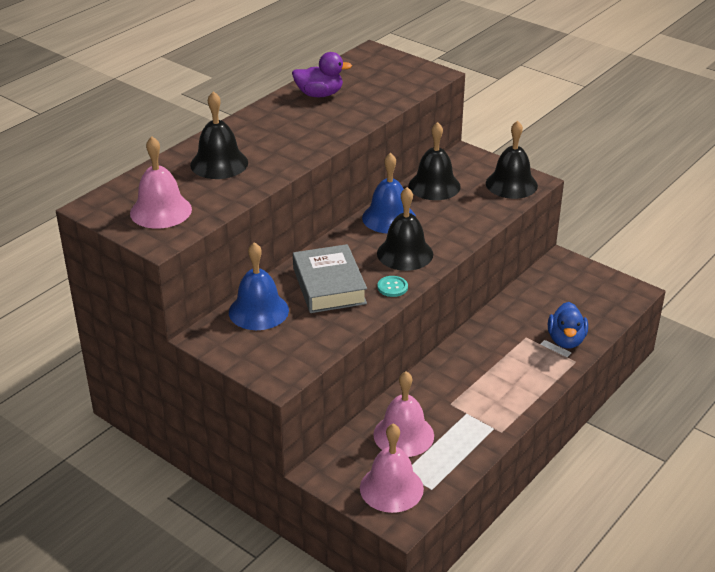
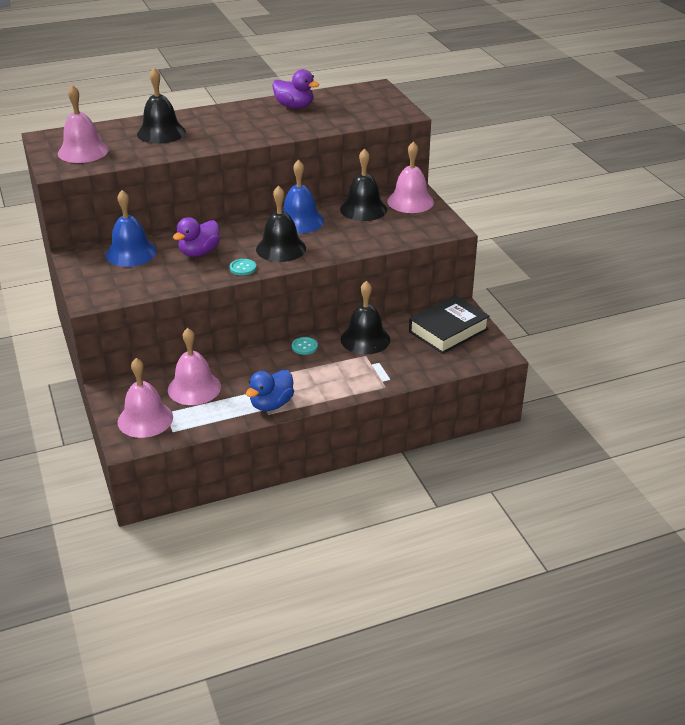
camera: 30 degrees right, 0 degrees up
(329, 285) = (199, 252): grey book -> purple duck
(461, 349) = (304, 346): none -> turquoise button
(468, 164) = (410, 201): none -> pink bell
(511, 184) = (427, 225): black bell -> black bell (365, 339)
(566, 340) = (395, 369): blue duck -> blue duck (271, 404)
(571, 284) = (448, 330): none -> black book

